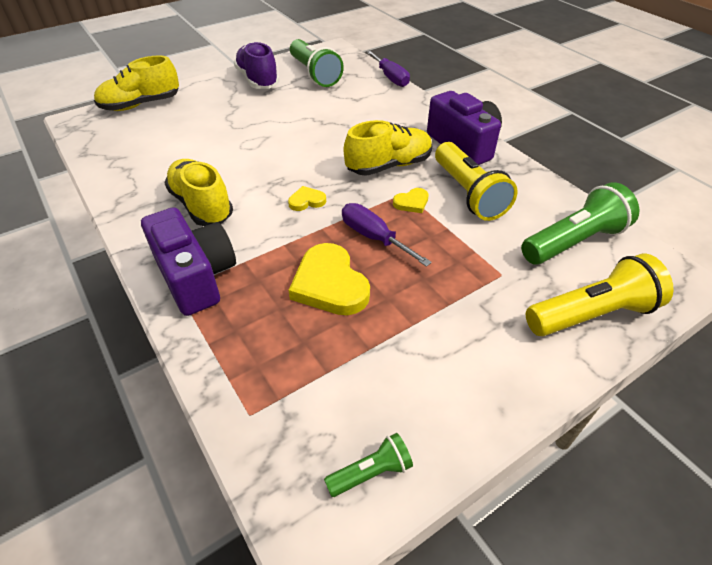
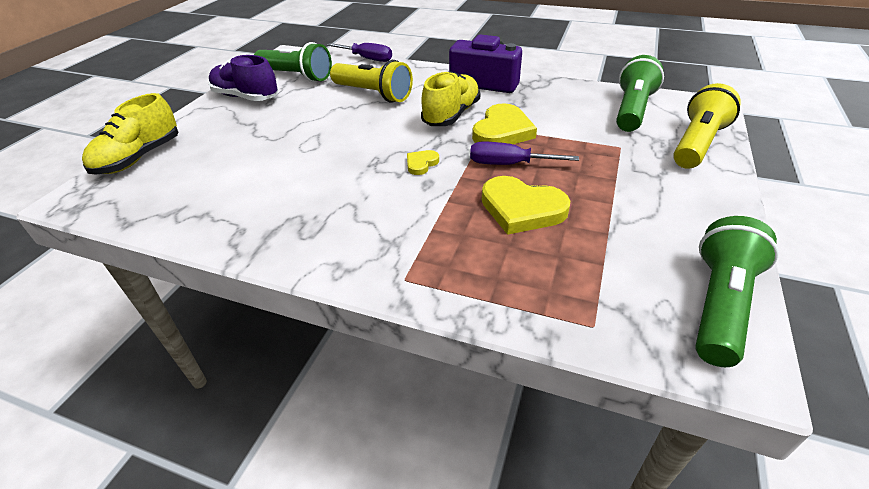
camera: 35 degrees left, 5 degrees down
(196, 276) = (405, 260): purple camera -> none
(201, 205) = (330, 208): yellow shoe -> none
(371, 472) = (719, 305): green flashlight -> green flashlight, size x1.97
(411, 202) = (502, 131): yellow heart -> yellow heart, size x2.02
(468, 193) = (532, 110): yellow flashlight -> yellow flashlight (373, 94)

